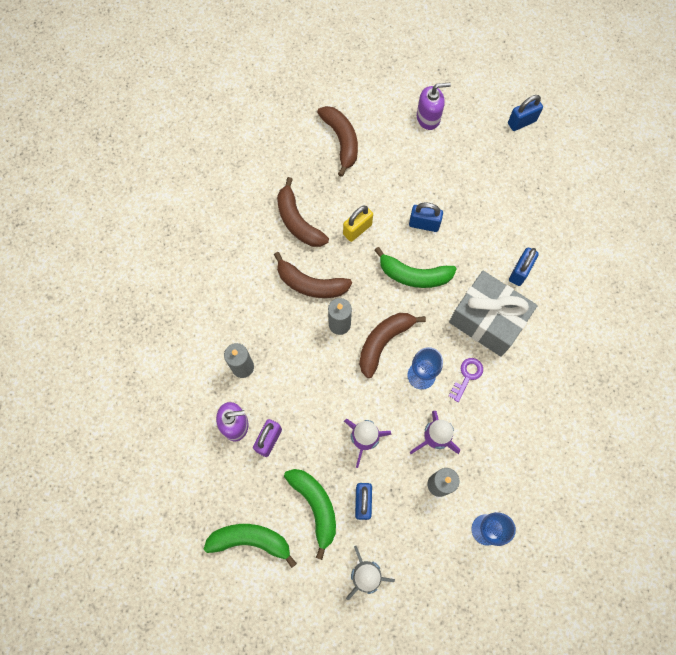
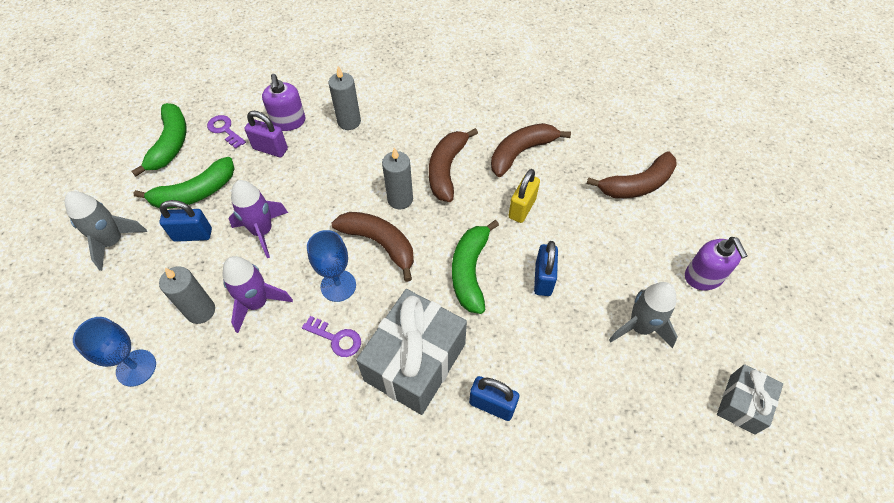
camera: 85 degrees right, 15 degrees down
(238, 487) = (225, 130): none -> purple key
(357, 229) = (522, 208): yellow padlock -> yellow padlock turned 75 degrees clockwise
(466, 168) = (639, 327): none -> grey rocket
(521, 122) = (742, 404): blue padlock -> grey gift

